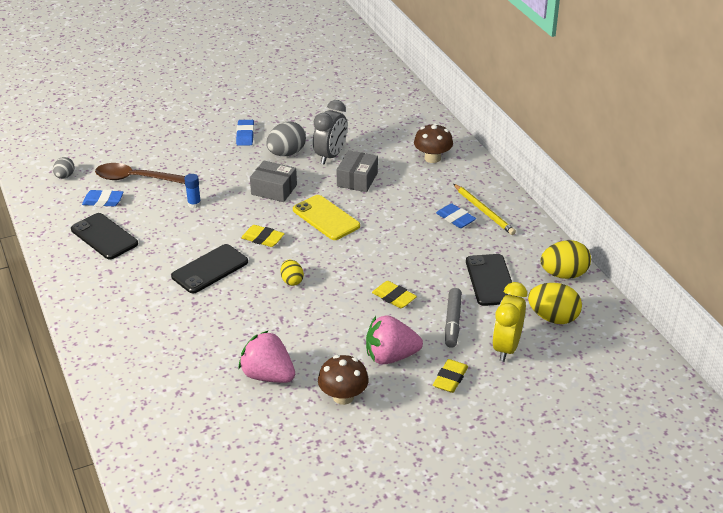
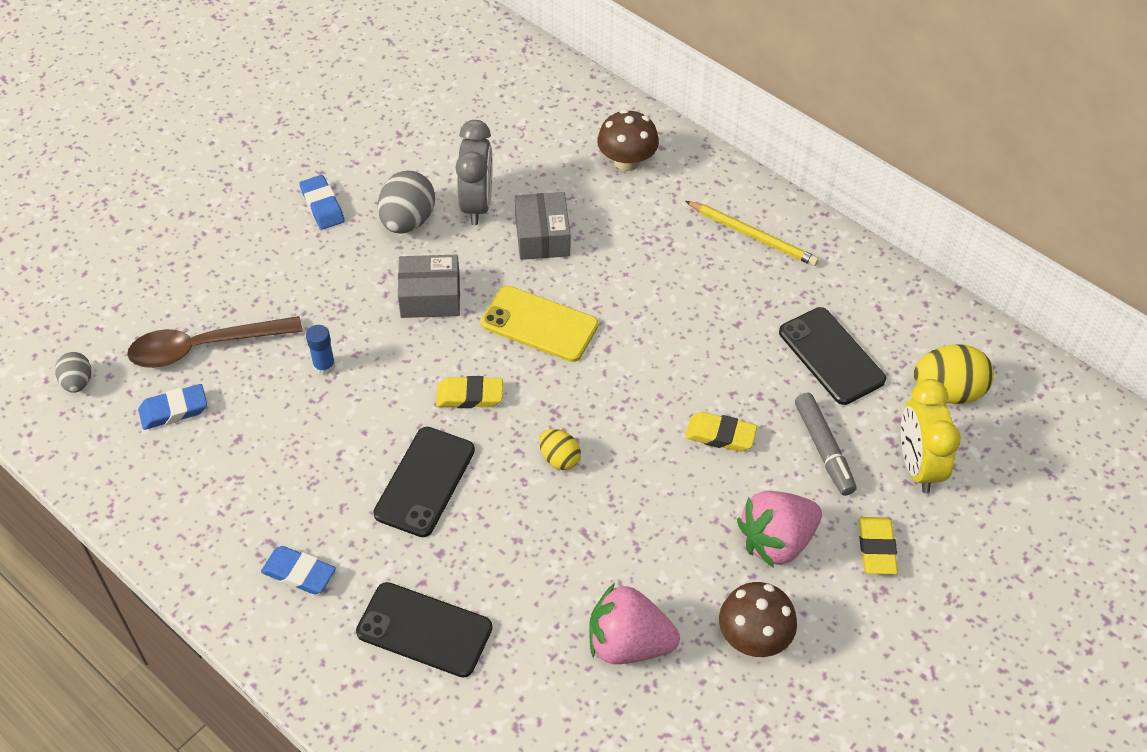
camera: 25 degrees left, 15 degrees up
(104, 237) = (219, 479): black phone -> black phone (424, 630)
(455, 219) = (722, 263): blue eraser -> blue eraser (299, 573)
(564, 274) = (919, 311): yellow egg -> none

